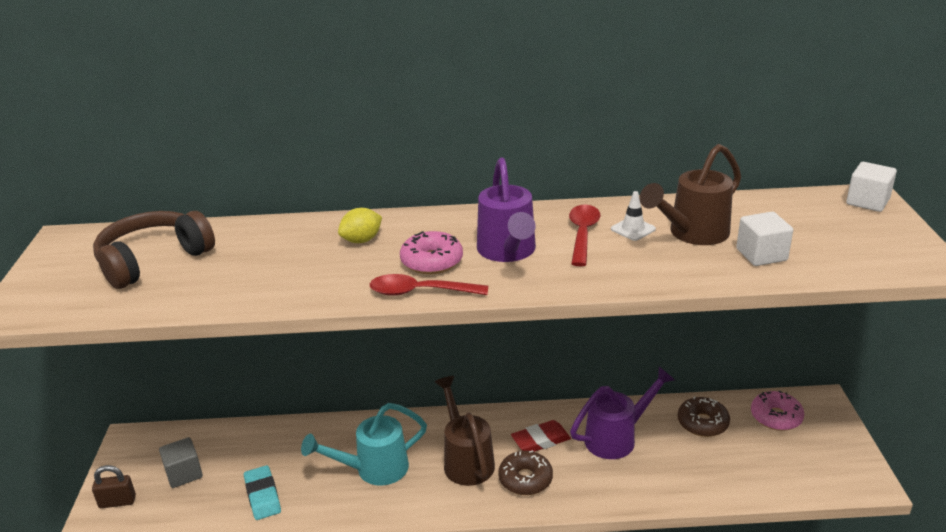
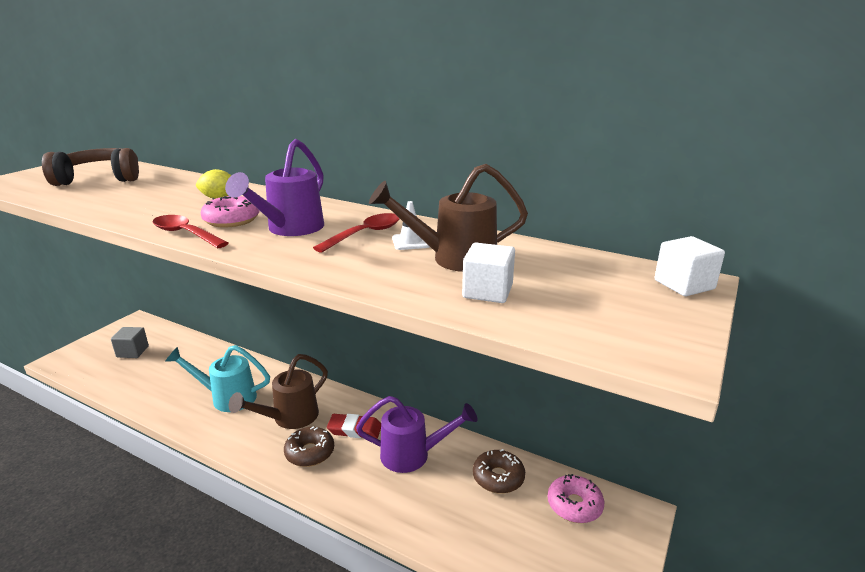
camera: 30 degrees right, 5 degrees down
(117, 502) = (84, 352): brown padlock -> none
(263, 496) = (150, 384): turquoise eraser -> none
(466, 459) = (289, 418): brown watering can -> brown watering can turned 150 degrees counterclockwise

